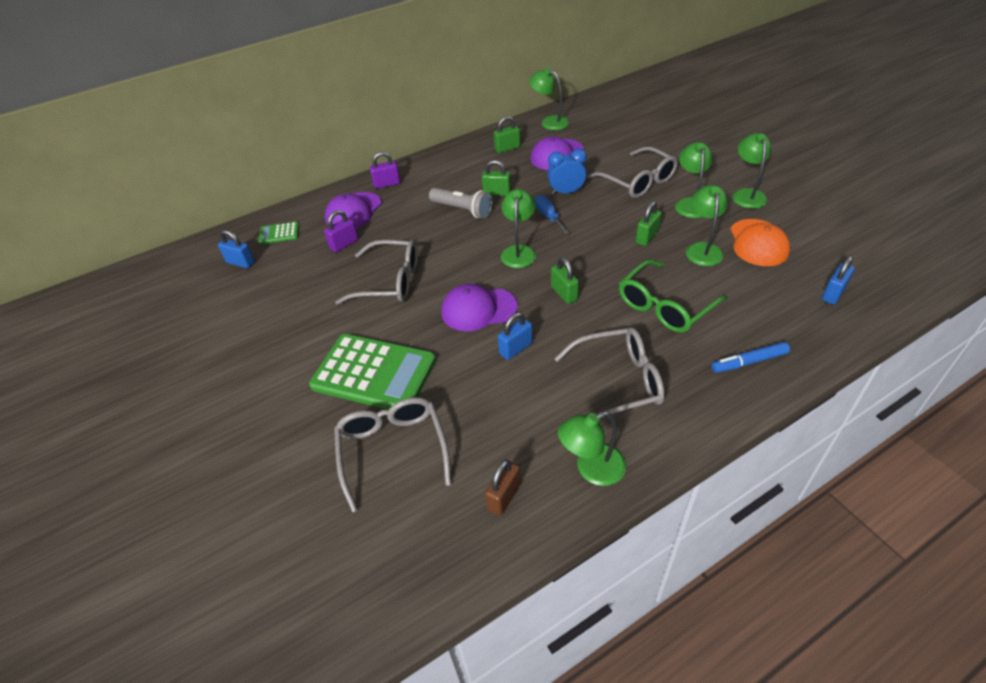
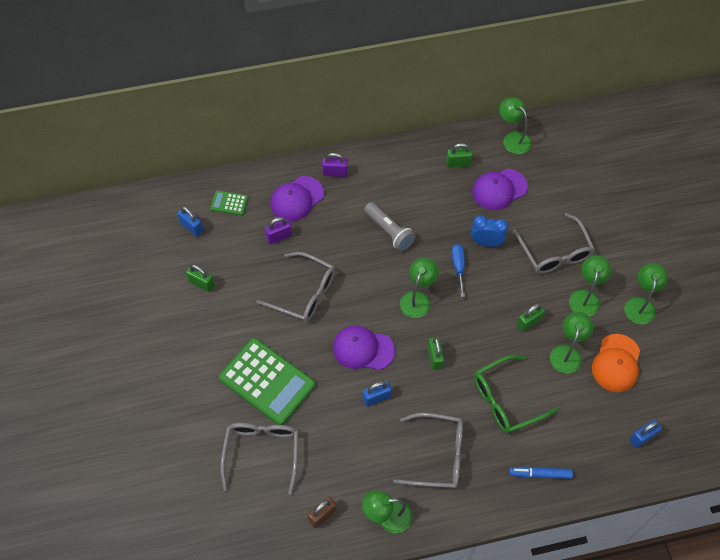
camera: 15 degrees right, 15 degrees up
(497, 193) = (426, 220): green padlock -> green padlock (202, 283)

